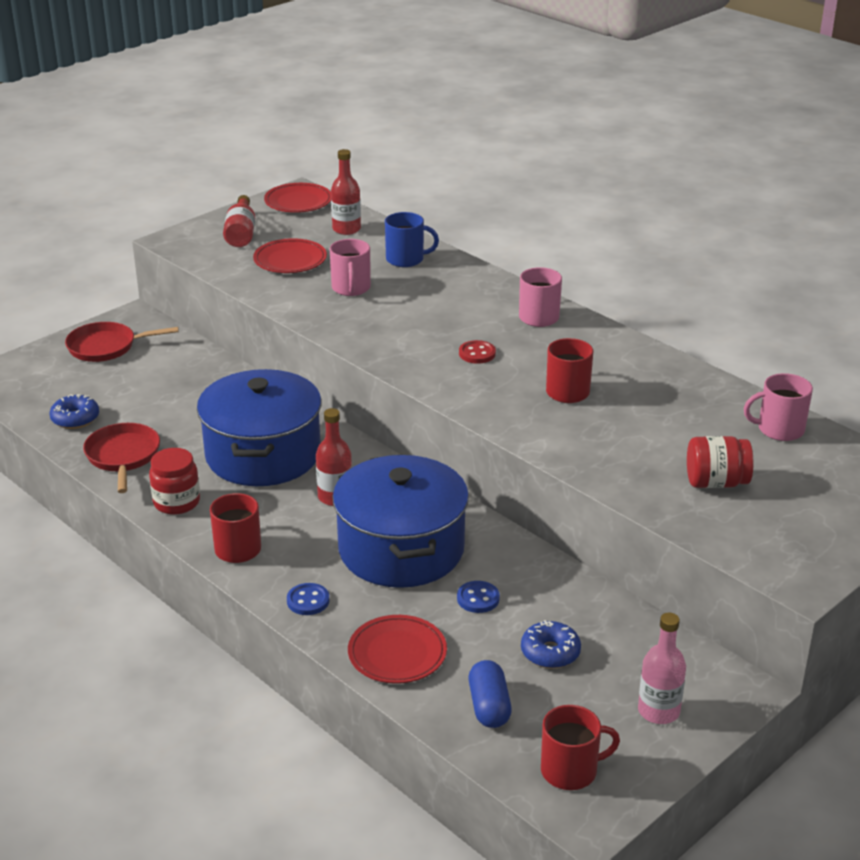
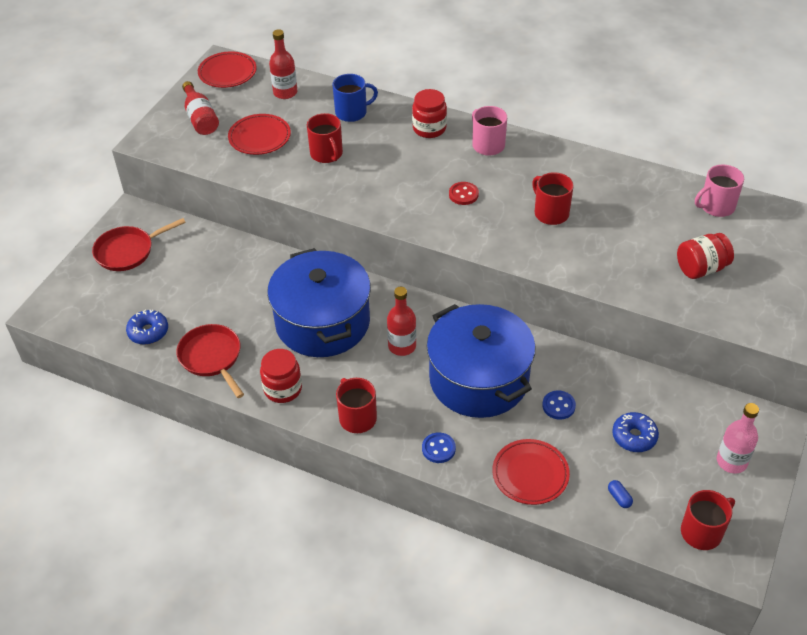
camera: 20 degrees left, 15 degrees up
(351, 288) = (326, 154): pink mug -> red mug
(482, 289) = (429, 128): none -> red jar
(489, 706) = (619, 498): blue capsule -> blue capsule, size x0.53

